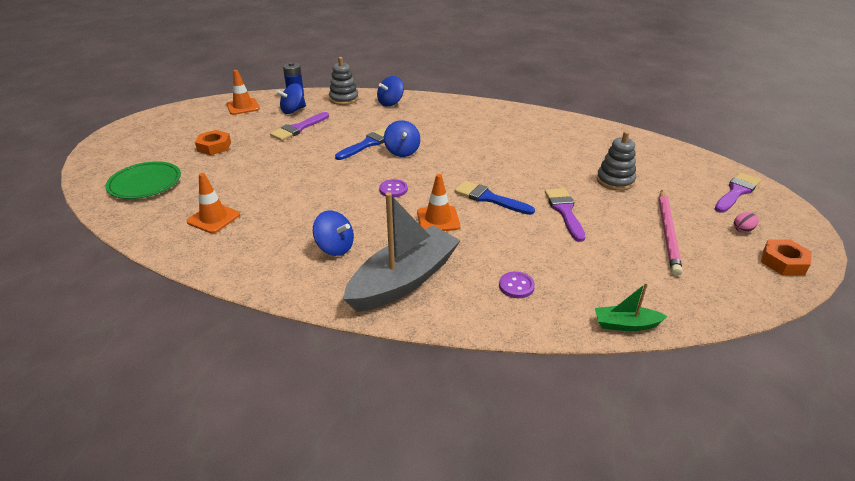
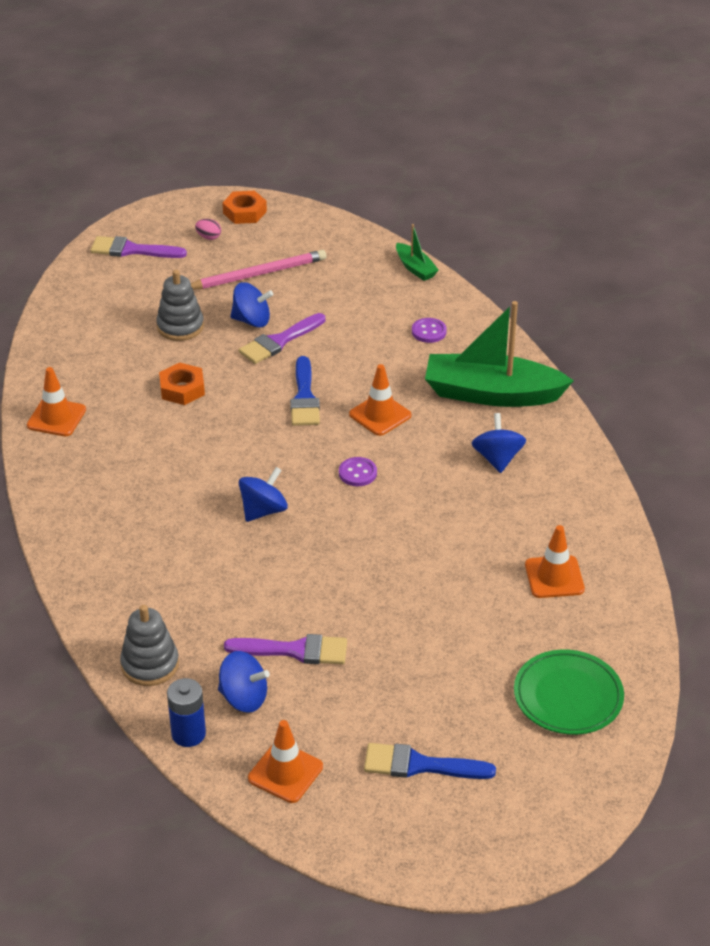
camera: 125 degrees left, 5 degrees up
(214, 146) = (427, 703): orange nut -> orange nut (182, 389)
(368, 144) = (272, 552): blue brush -> blue brush (419, 765)
(390, 103) = (120, 601): blue spinning top -> blue spinning top (252, 320)
(404, 280) = (492, 394): grey boat -> green boat
(550, 122) = (56, 418): none -> orange traffic cone

